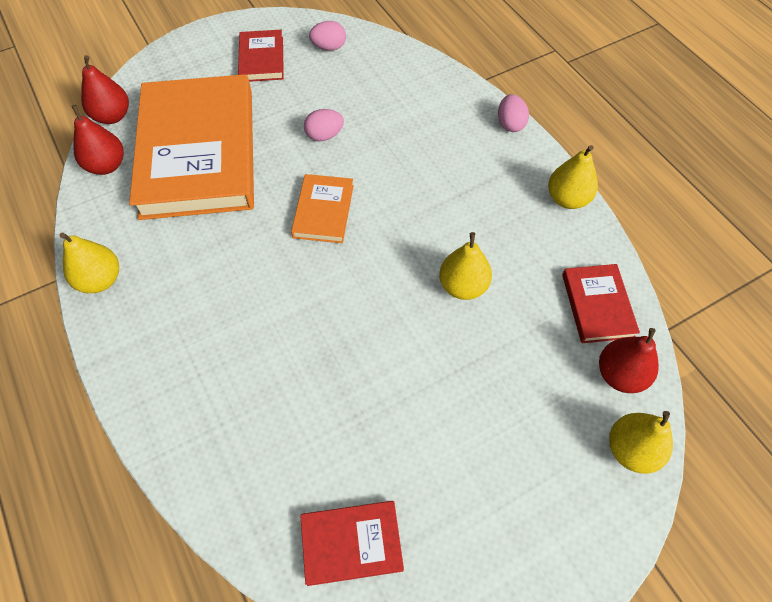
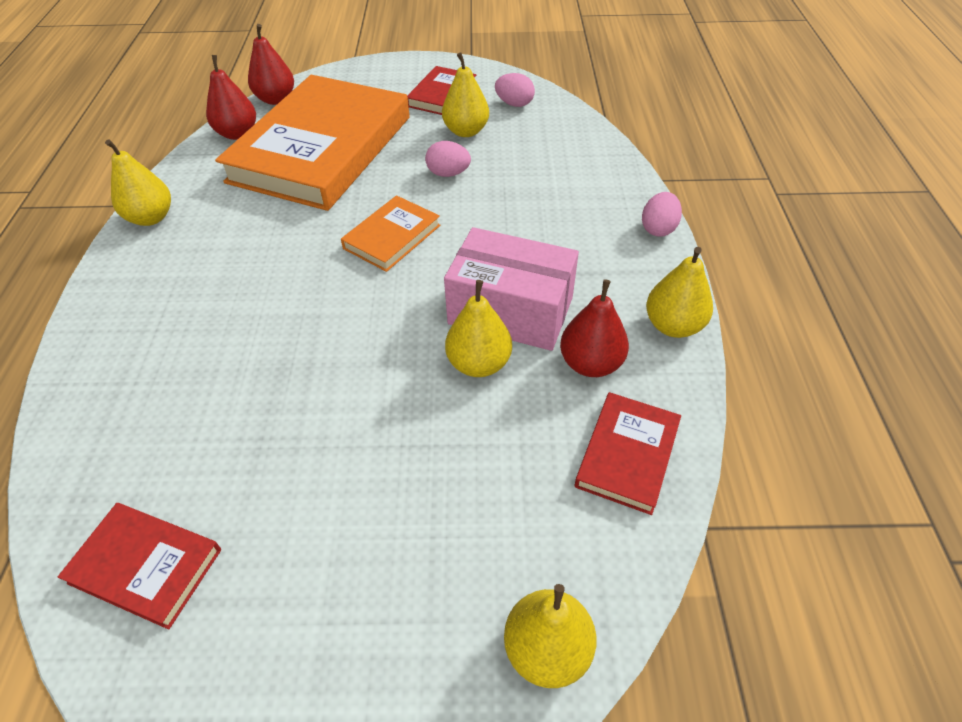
camera: 30 degrees right, 10 degrees down
(309, 89) = (466, 131): none -> yellow pear
(455, 235) = (510, 311): none -> pink box
(620, 374) = (599, 548): red pear -> red pear (590, 363)

